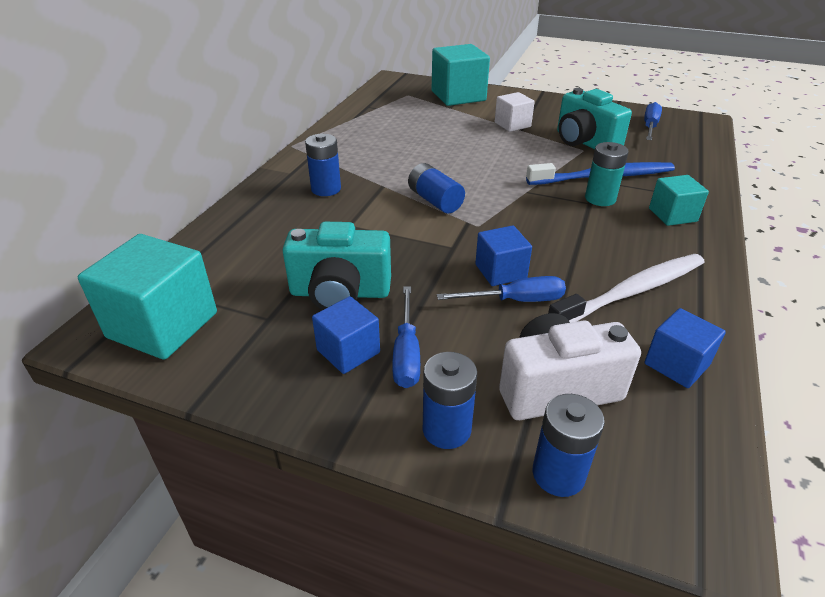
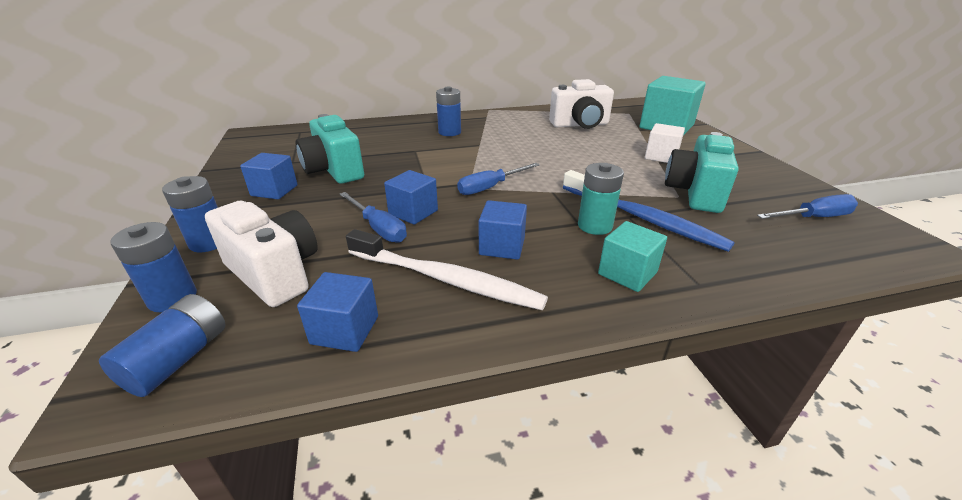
camera: 55 degrees right, 5 degrees down
(163, 325) = (268, 142): turquoise cube -> none
(404, 124) = (580, 125): none -> white camera
(406, 353) = (283, 207): blue screwdriver -> blue screwdriver (490, 187)
(435, 201) = (483, 164): blue battery -> blue battery (178, 359)
(600, 248) = (502, 246): none -> blue cube

